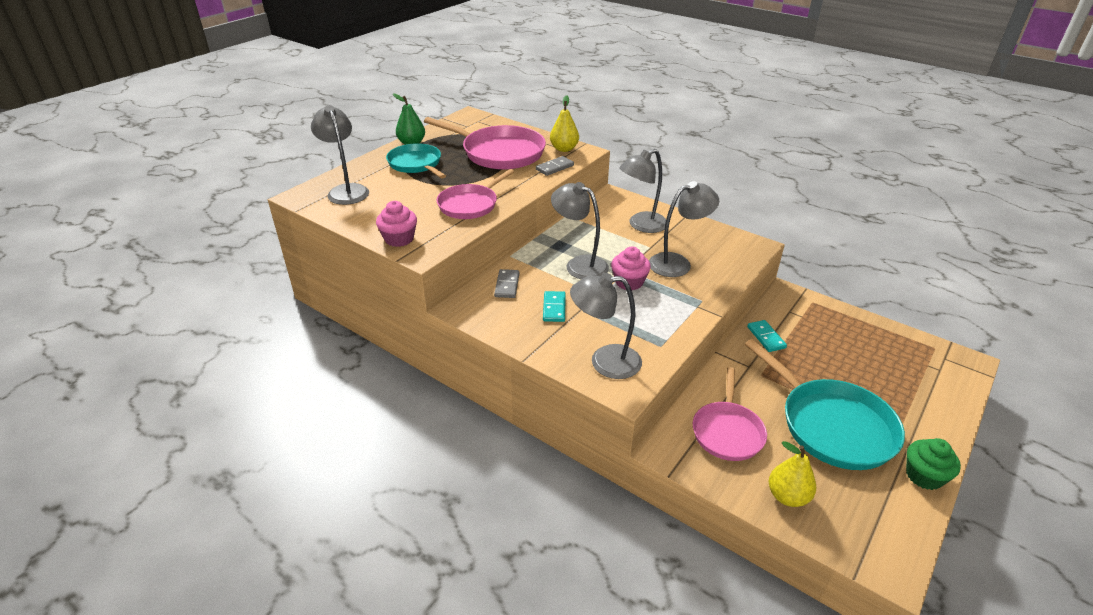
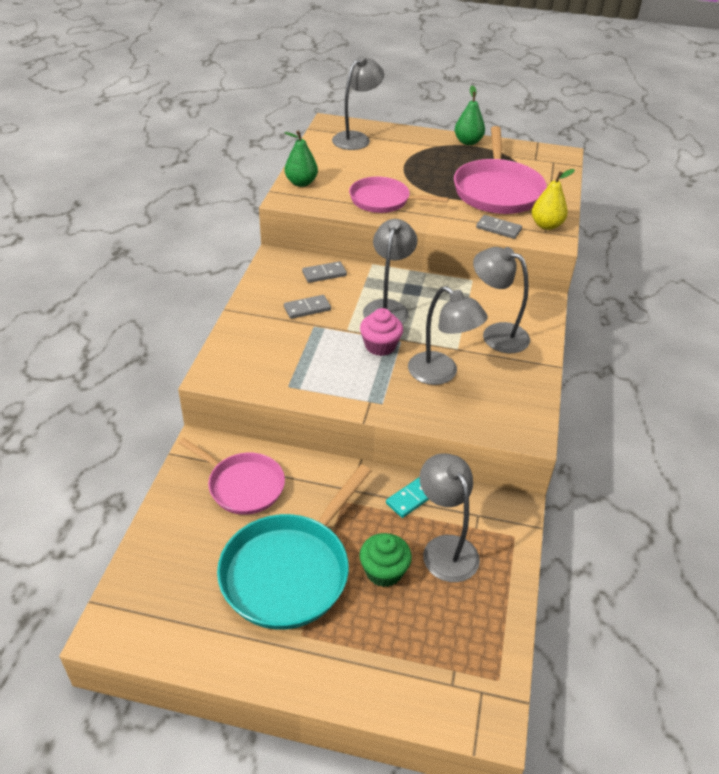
camera: 65 degrees right, 5 degrees up
(399, 239) = (301, 183): pink cupcake -> green pear
(416, 164) = (431, 155): turquoise pan -> none
(554, 308) = (307, 308): turquoise domino -> grey domino
(605, 361) = (246, 355): grey lamp -> grey lamp (445, 548)
(727, 431) = (243, 485): pink pan -> pink pan turned 135 degrees counterclockwise
(787, 496) = (173, 541): yellow pear -> none
(924, 476) = (244, 662): green cupcake -> green cupcake (384, 571)

